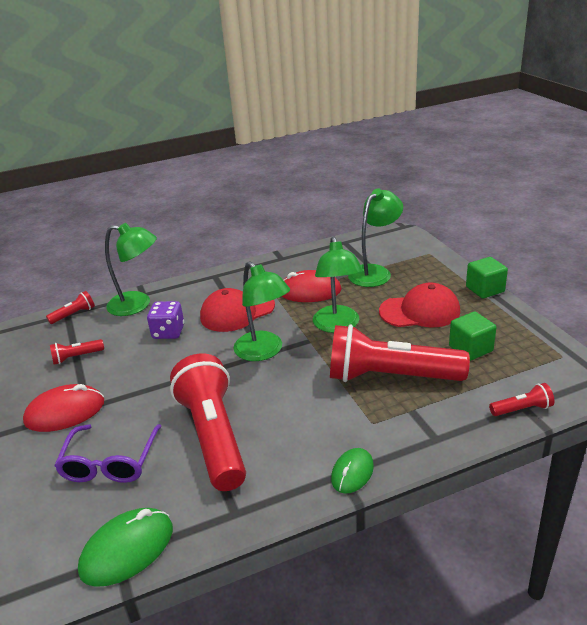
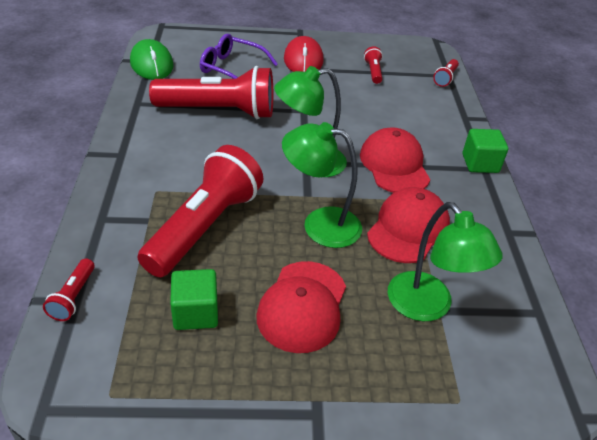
camera: 105 degrees right, 10 degrees up
(74, 314) = (445, 78): red flashlight -> red flashlight turned 45 degrees clockwise
(138, 305) = (444, 111): green lamp -> none
(168, 332) = (382, 119): purple dice -> none
(309, 291) = (408, 228): red mouse -> red cap
(352, 472) = (116, 160): green mouse -> none
(485, 289) = (311, 410): green cube -> green cube (480, 163)

